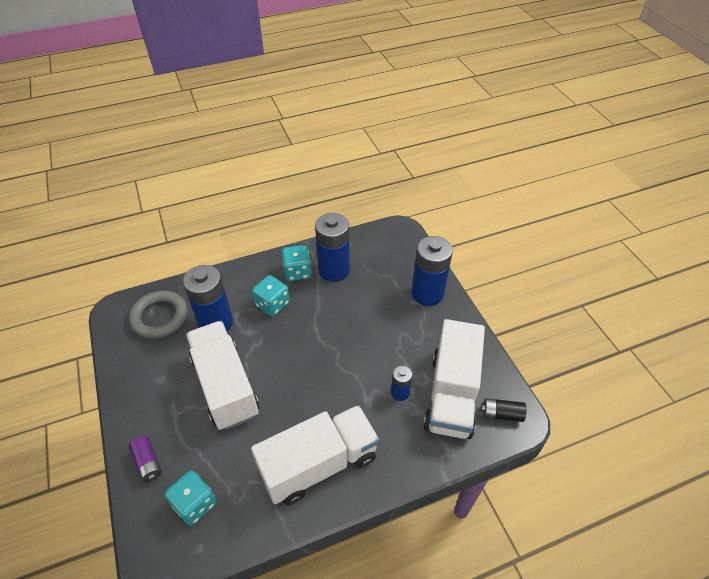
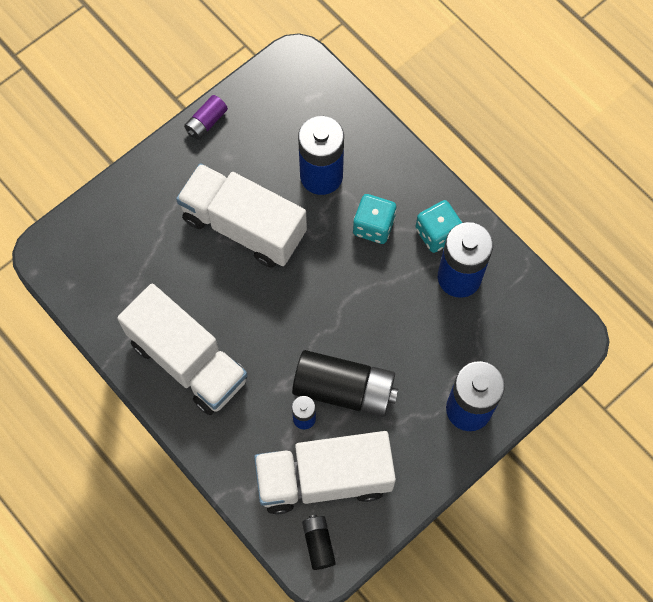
camera: 70 degrees right, 20 degrees up
(148, 463) = (133, 196): purple battery -> purple battery (206, 122)
(160, 317) = (305, 111): grey ring -> none
(195, 504) = (108, 260): turquoise dice -> none
(225, 385) = (244, 226): white truck -> white truck turned 105 degrees counterclockwise
(387, 359) = (344, 389): none -> black battery

